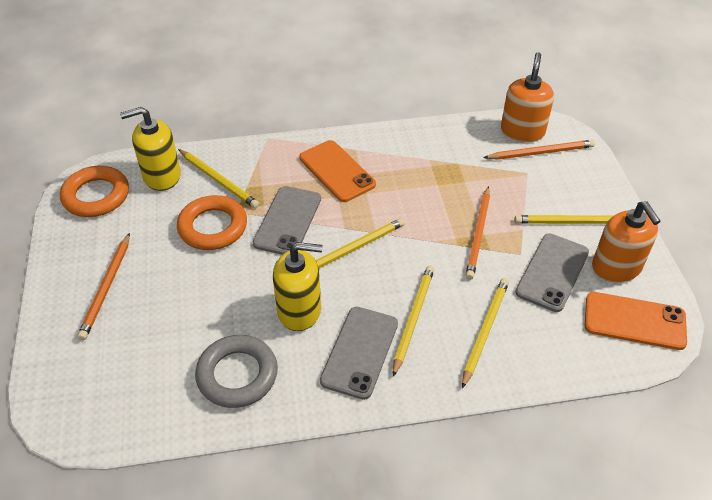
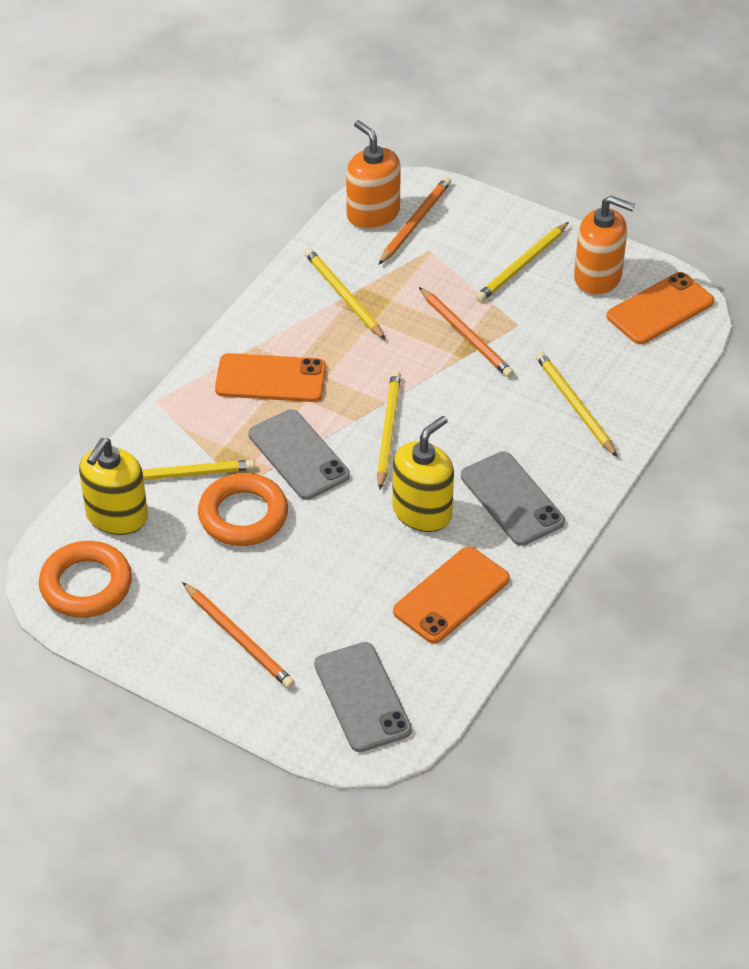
camera: 50 degrees left, 0 degrees up
(237, 375) = (451, 595): grey ring -> orange phone
(413, 319) = (513, 442): yellow pencil -> yellow pencil (343, 296)
(552, 272) = (559, 320): grey phone -> grey phone (362, 697)

